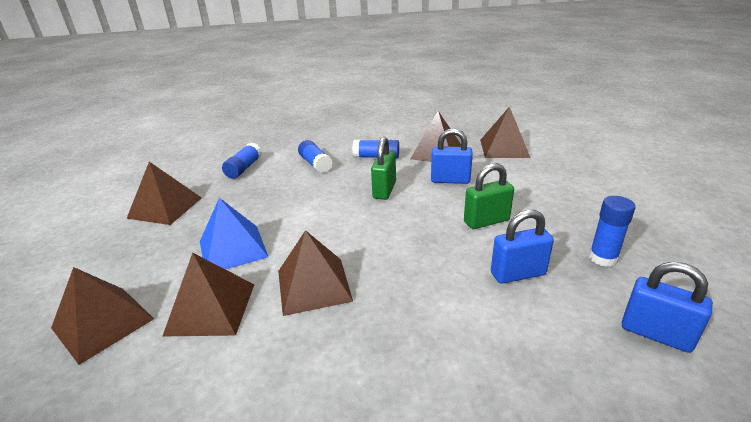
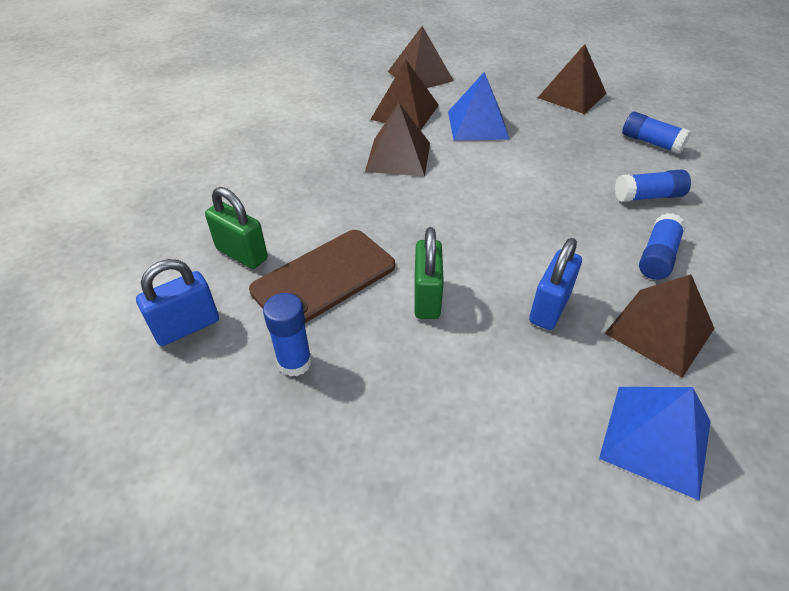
camera: 110 degrees right, 15 degrees up
(384, 190) = (546, 237): green padlock -> green padlock (242, 254)
(504, 148) = (656, 439): brown pyramid -> blue pyramid
(518, 274) = (324, 278): blue padlock -> brown phone

